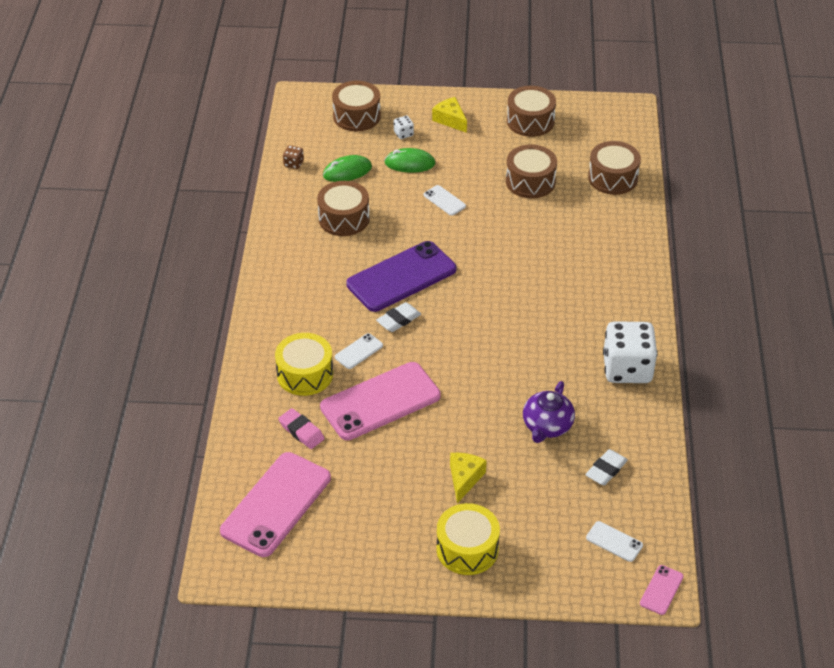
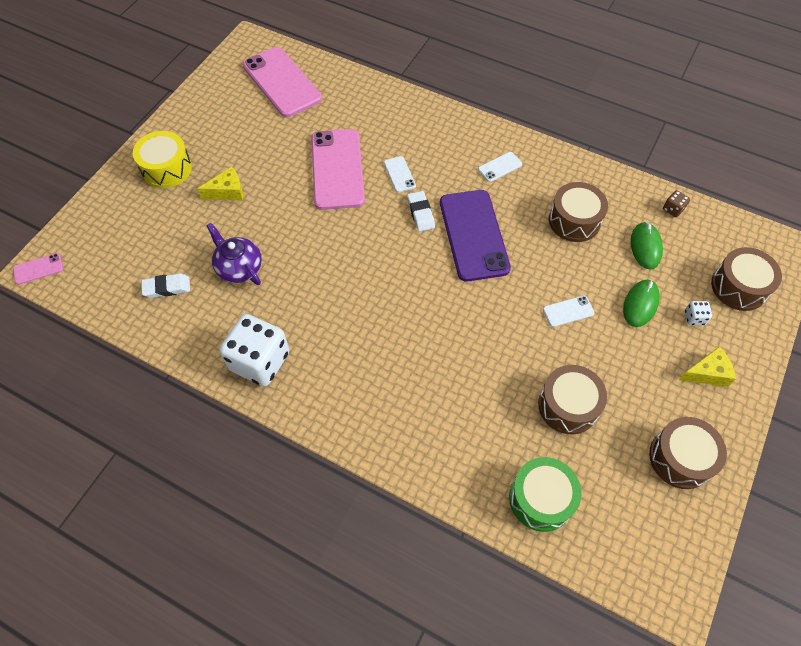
camera: 115 degrees right, 15 degrees up
(301, 431) = (338, 114): pink eraser -> none
(305, 374) = (394, 134): yellow drum -> none
(464, 479) = (227, 191): yellow cheese -> yellow cheese turned 60 degrees counterclockwise
(606, 470) = (167, 288): white eraser -> white eraser turned 75 degrees counterclockwise
(613, 178) = (541, 499): brown drum -> green drum
(614, 541) = (101, 260): white phone -> white phone (500, 167)
(661, 590) = (38, 269): pink phone -> pink phone turned 75 degrees counterclockwise

